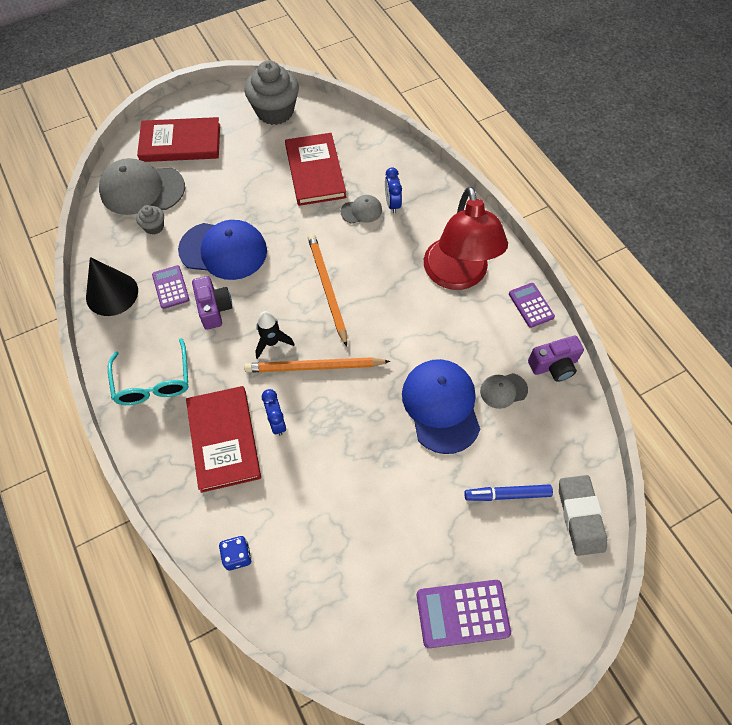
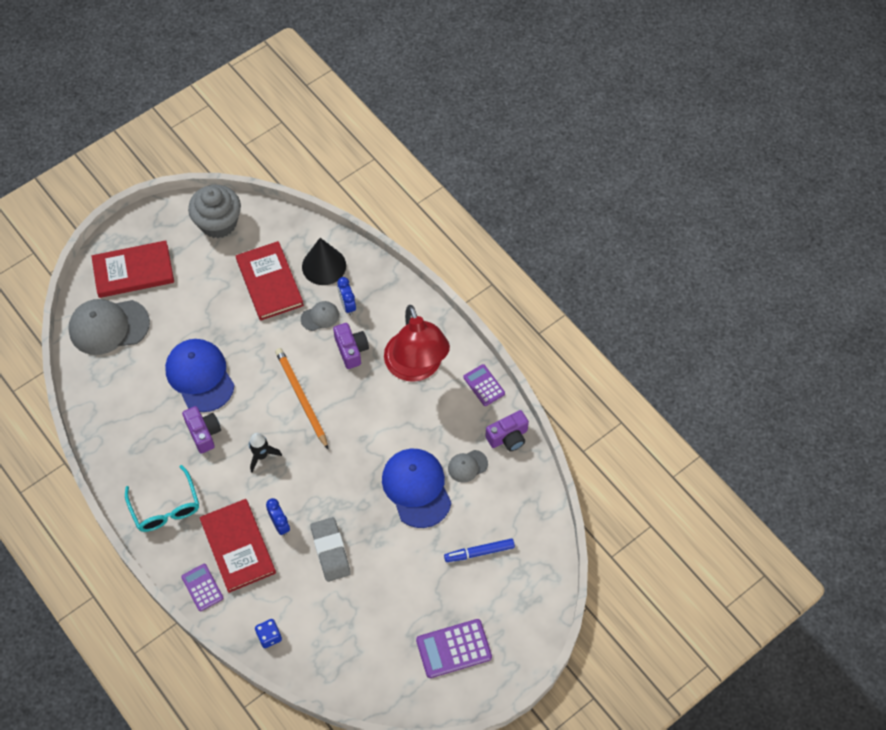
camera: 10 degrees left, 0 degrees up
(112, 293) = (107, 433): black cone -> black cone (324, 266)
(154, 227) = (130, 362): grey cupcake -> none
(171, 287) = (160, 419): purple calculator -> purple calculator (202, 587)
(223, 250) = (200, 376): blue cap -> blue cap turned 120 degrees counterclockwise
(314, 367) = (303, 472): orange pencil -> none
(389, 248) = (351, 350): none -> purple camera
(580, 516) = (539, 559): grey eraser -> grey eraser (330, 551)

